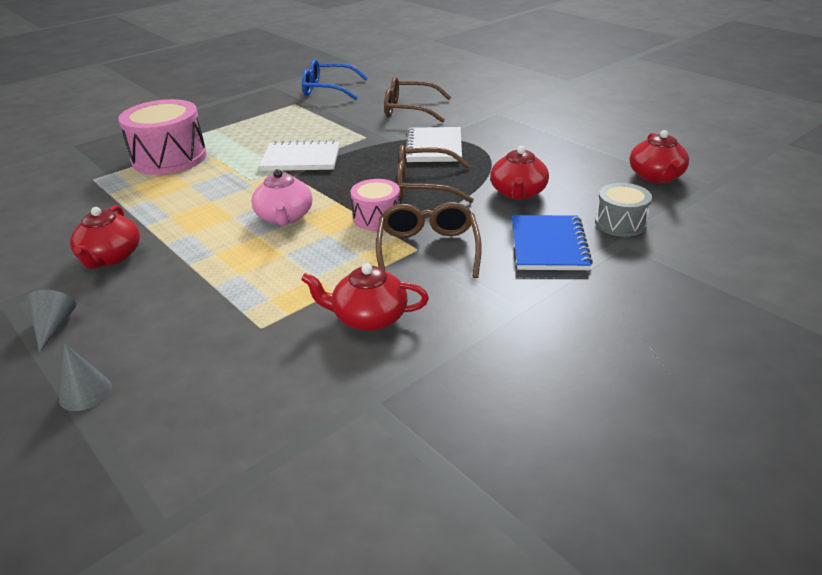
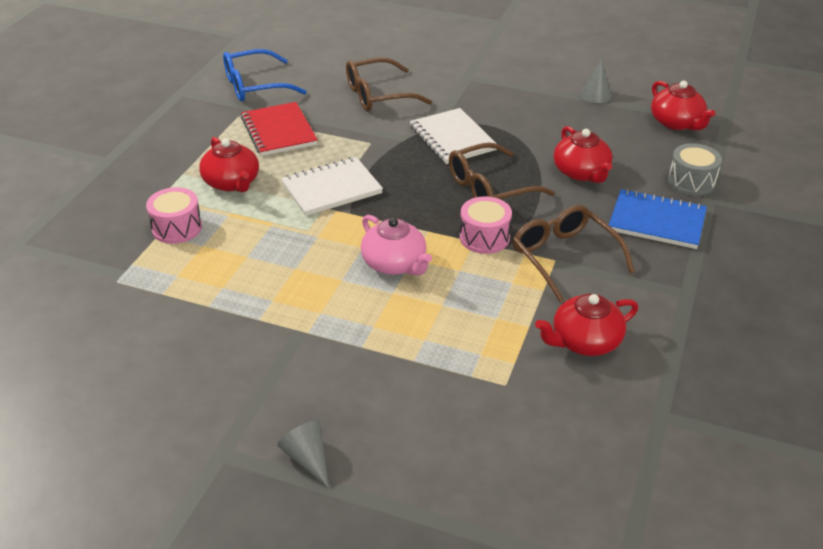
camera: 30 degrees left, 5 degrees up
(85, 392) = (424, 504): grey cone -> grey cone (596, 95)
(110, 257) = (267, 367): red teapot -> red teapot (232, 183)
(169, 158) = (177, 228): pink drum -> pink drum, size x0.56
(310, 118) = (279, 131): none -> red notebook
(548, 245) = (657, 221): blue notebook -> blue notebook turned 45 degrees counterclockwise

